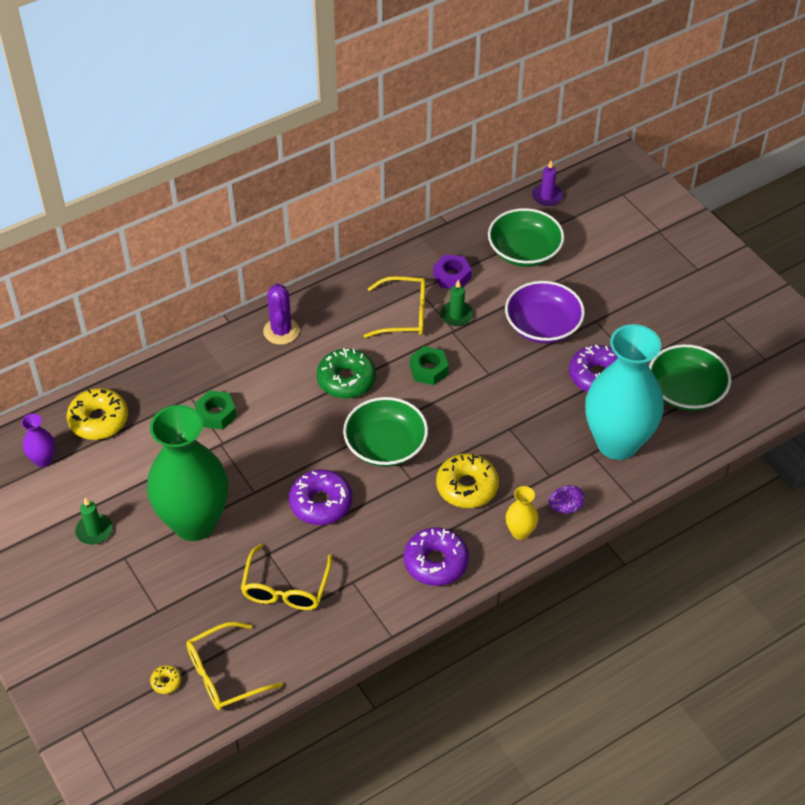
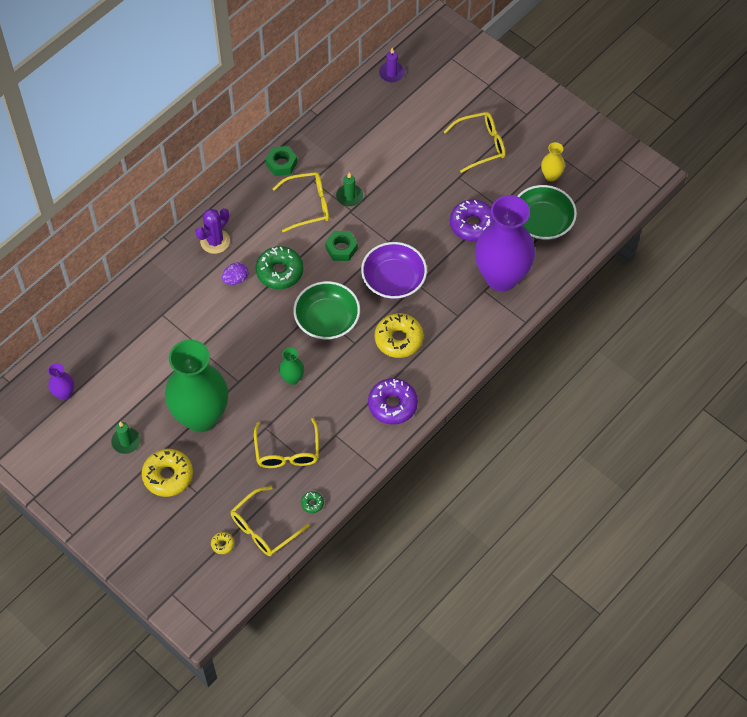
camera: 15 degrees left, 10 degrees up
(99, 420) = (96, 350): yellow donut -> yellow donut (168, 476)
(216, 414) = (187, 324): green nut -> green nut (281, 164)
(281, 331) = (215, 241): purple cactus -> purple cactus turned 60 degrees clockwise
(296, 659) = (312, 503): none -> green donut
(321, 503) = (292, 378): purple donut -> green vase
(452, 276) = (336, 162): purple nut -> none
(520, 532) = (448, 366): yellow vase -> yellow vase (551, 176)
(524, 251) = (387, 127): green bowl -> none
(543, 326) = (419, 190): purple bowl -> purple bowl (393, 280)
(565, 507) = (476, 339): purple egg -> purple egg (236, 279)
(617, 443) = (501, 277): turquoise vase -> purple vase
(632, 291) = (480, 145): none -> yellow glasses

